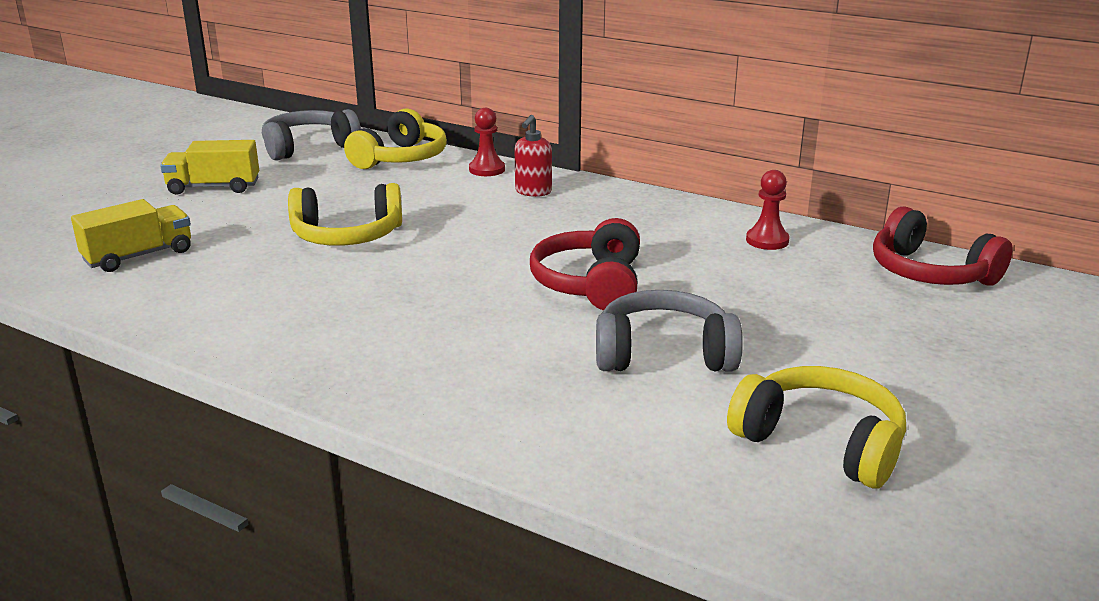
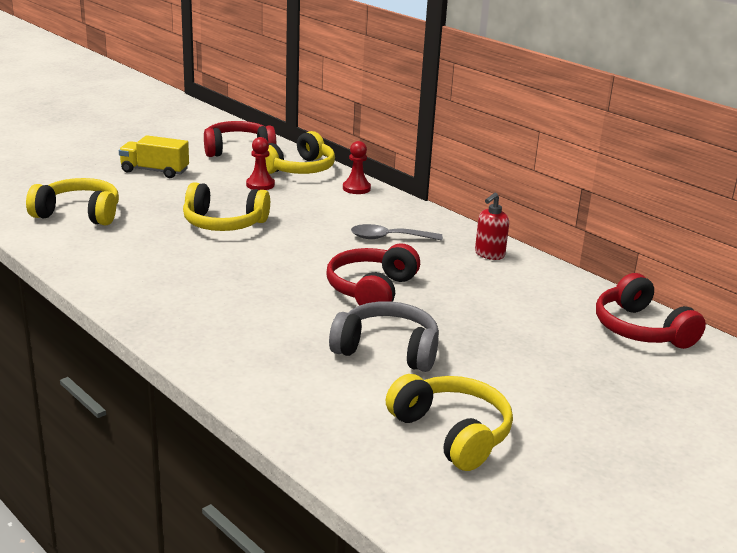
camera: 15 degrees right, 0 degrees up
(139, 256) = (79, 214): yellow truck -> yellow headphones
(309, 147) = (238, 150): grey headphones -> red headphones
(533, 192) = (379, 212): red soap dispenser -> red soap dispenser (489, 254)
(567, 219) = (389, 238): none -> grey spoon
(767, 240) = (530, 281): red pawn -> red pawn (260, 185)

